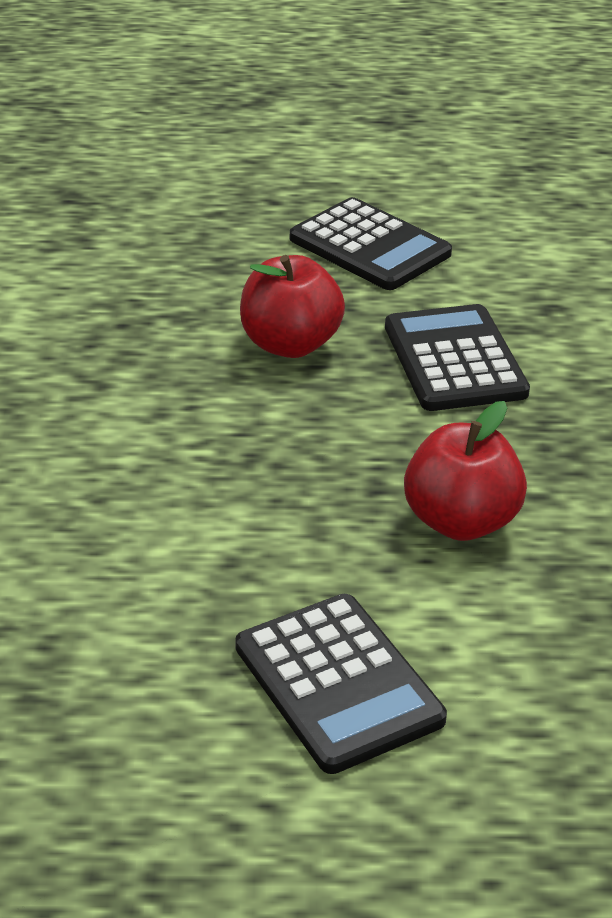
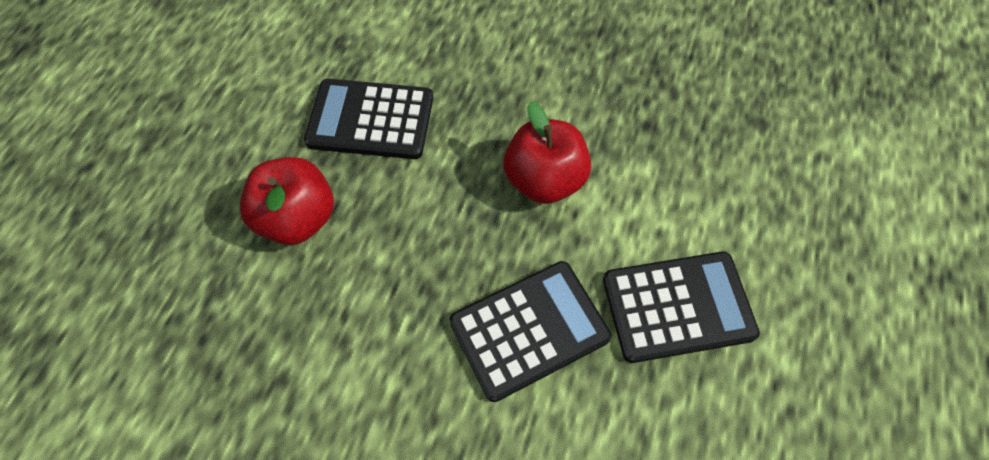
camera: 70 degrees left, 25 degrees up
(369, 246) = (198, 121): black calculator -> black calculator (529, 330)

